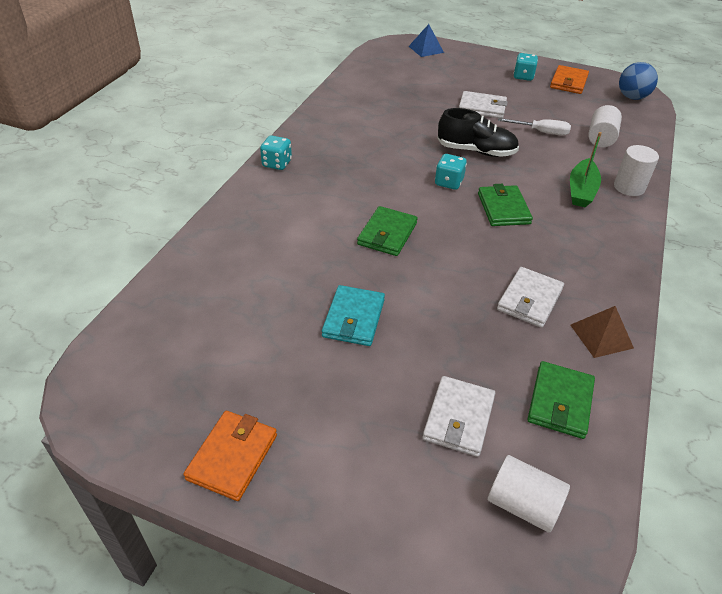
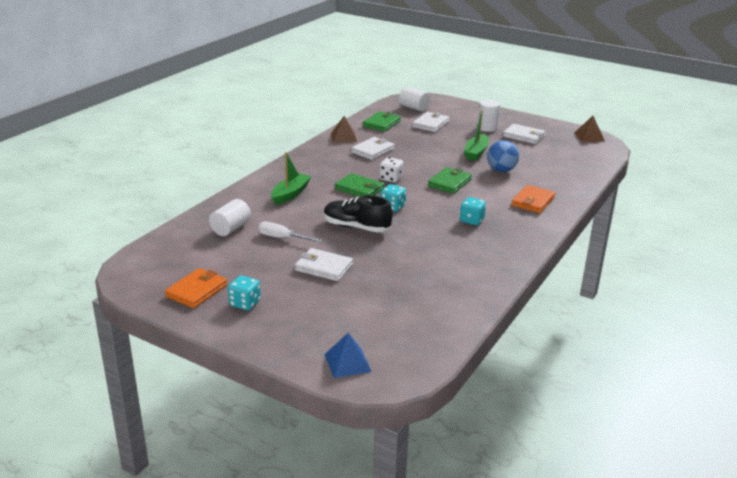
camera: 170 degrees left, 15 degrees down
(112, 415) = (589, 136): none -> brown pyramid
(232, 457) = (530, 124): orange wallet -> orange wallet (532, 201)
(257, 394) = (523, 136): none -> white wallet
(277, 163) = (536, 231): turquoise dice -> turquoise dice (471, 220)
(353, 318) = (476, 152): turquoise wallet -> green boat
(471, 233) = (391, 178): none -> white dice
(503, 208) = (359, 189): green wallet -> green wallet turned 60 degrees counterclockwise
(629, 187) = (250, 193): white cylinder -> white cylinder (487, 128)
(632, 97) = (145, 266): blue ball -> blue ball (501, 170)

